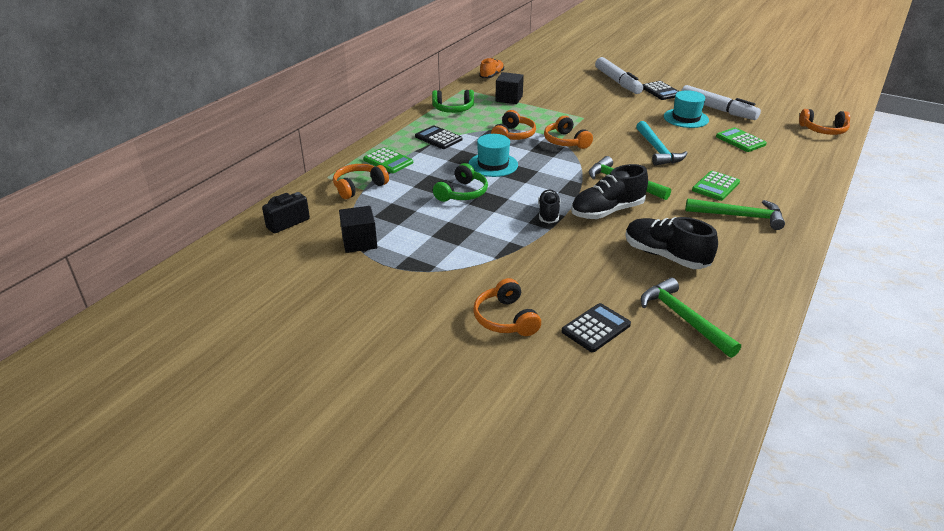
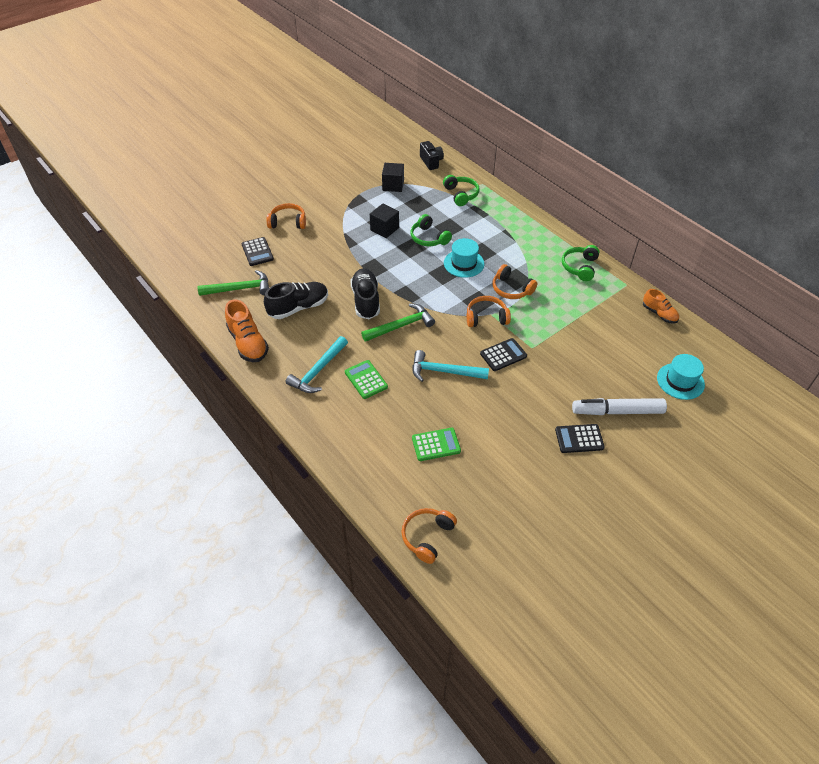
camera: 110 degrees right, 15 degrees up
(358, 187) = (461, 194): orange headphones -> green headphones
(388, 161) = (493, 213): green calculator -> none
(438, 138) = (522, 246): black calculator -> black calculator (503, 355)
(509, 98) = (593, 309): black cube -> black cube (384, 229)
(548, 214) = (379, 270): black shoe -> none
(686, 118) = (502, 426): turquoise hat -> turquoise hat (680, 381)
(717, 109) = (514, 466): white marker -> none
(739, 216) = (318, 371): green hammer -> turquoise hammer
(761, 277) = (248, 343): none -> orange shoe

